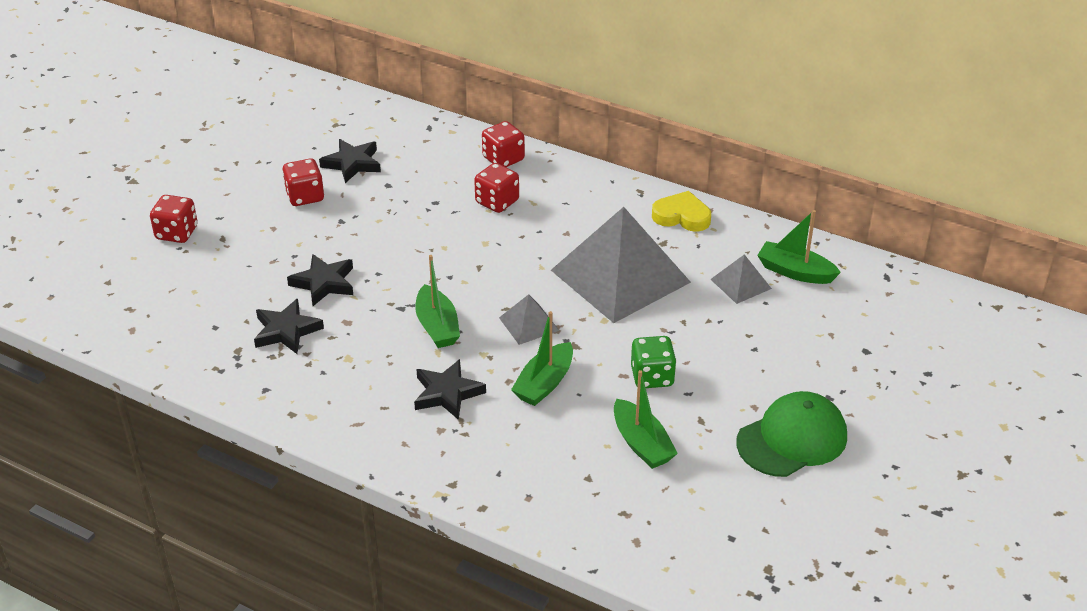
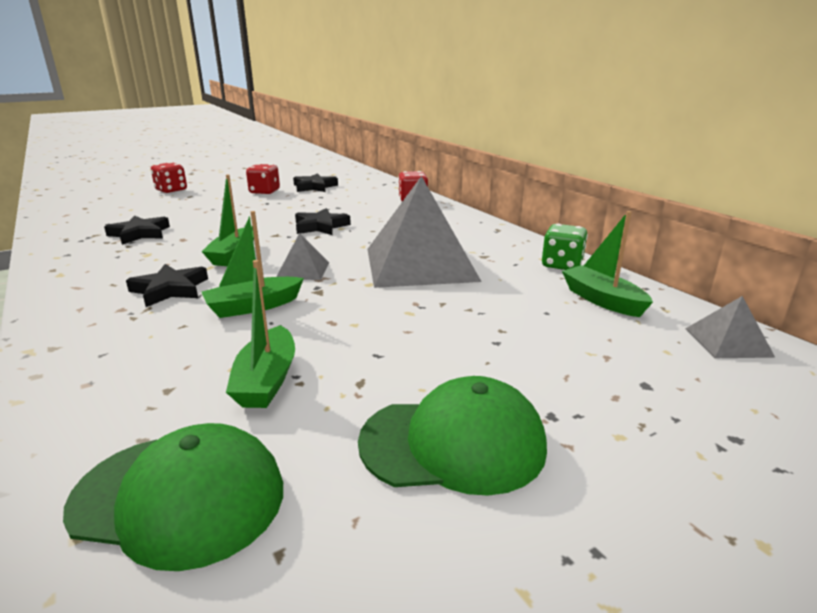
camera: 30 degrees right, 15 degrees down
(324, 283) = (205, 221): black star -> black star (320, 226)
(497, 202) = (379, 214): red dice -> none
(652, 377) = (357, 331): green dice -> green dice (562, 265)
(682, 216) = (518, 247): yellow heart -> none
(688, 529) = (179, 497): none -> green cap
(740, 284) = (532, 294): grey pyramid -> grey pyramid (727, 342)

